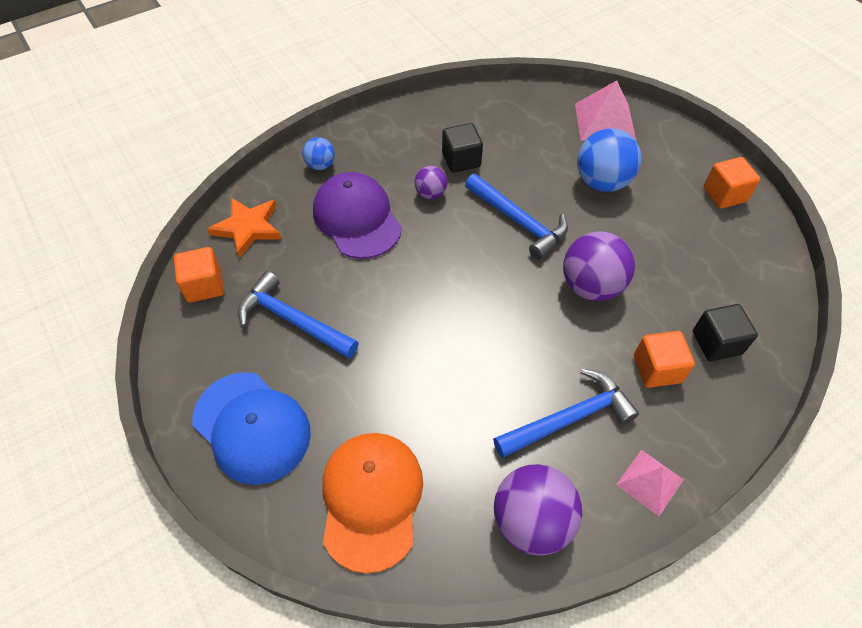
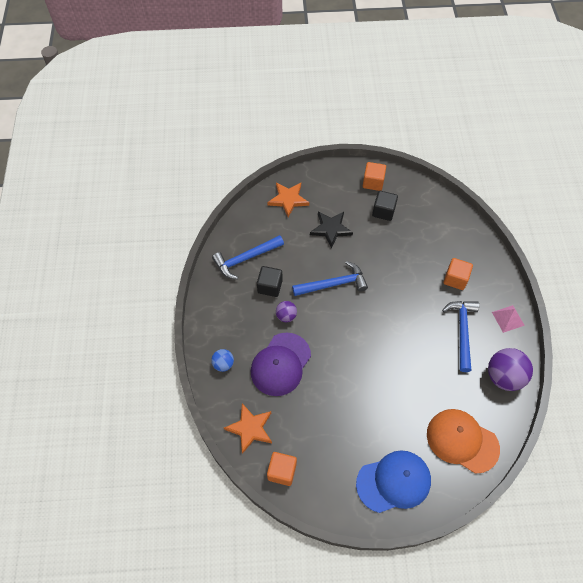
camera: 60 degrees left, 5 degrees up
(292, 320) = (335, 432): blue hammer -> blue hammer (245, 259)
(357, 218) = (280, 364): purple cap -> purple cap turned 60 degrees counterclockwise
(591, 286) = (395, 276): purple ball -> none
(602, 182) = (331, 229): blue ball -> black star
(605, 122) = (288, 200): pink pyramid -> orange star
(716, 343) = (454, 246): black cube -> black cube (383, 211)

